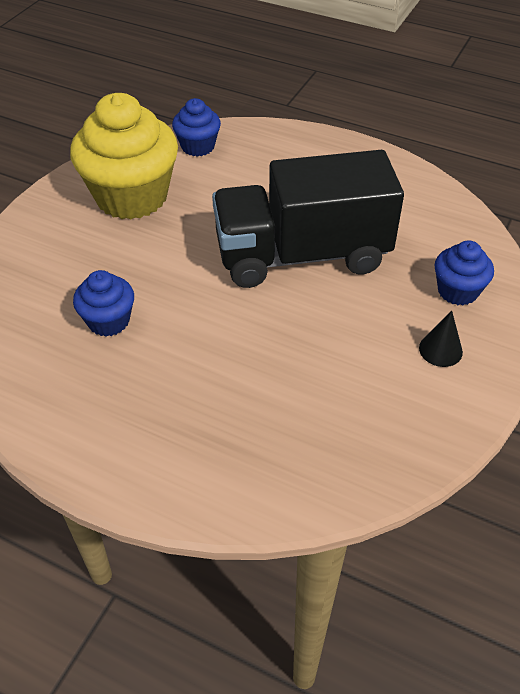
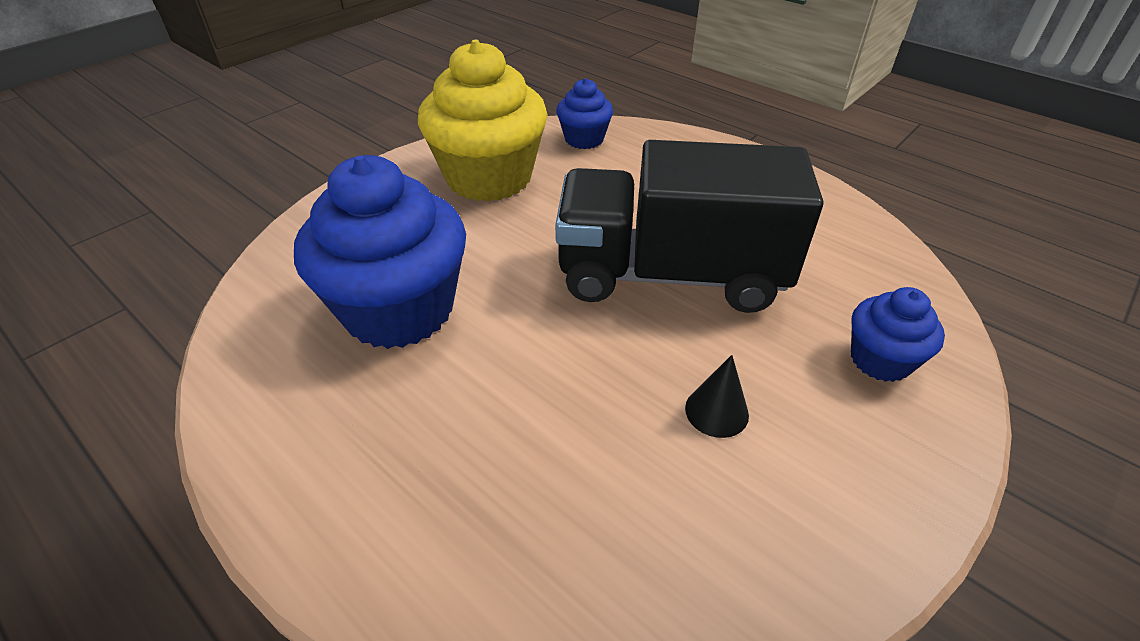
camera: 15 degrees right, 5 degrees down
(108, 321) = (399, 310): blue cupcake -> blue cupcake, size x2.00
(440, 350) = (841, 441): black cone -> black cone (716, 411)

